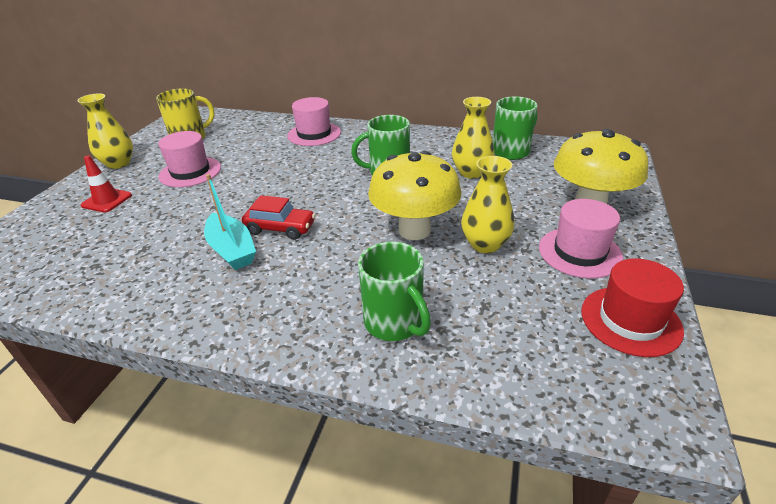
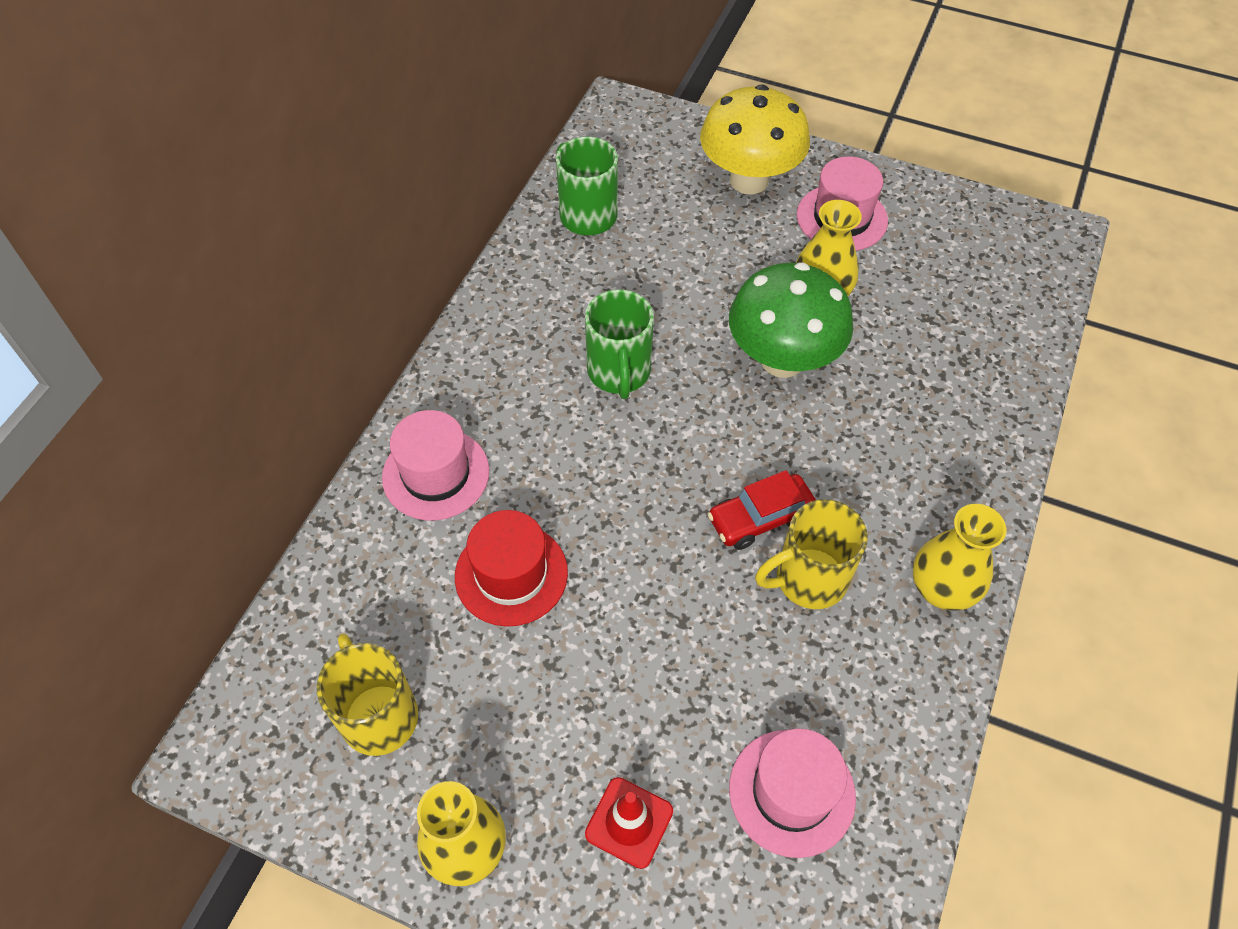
camera: 85 degrees left, 20 degrees up
(190, 172) = (544, 685): pink hat -> pink hat (792, 792)
(232, 250) = (808, 579): turquoise boat -> yellow mug
(280, 228) = (760, 518): red car -> red car turned 135 degrees counterclockwise
(395, 323) = (955, 400): green mug -> none
(414, 230) = (782, 360): yellow mushroom -> green mushroom
(471, 172) = (641, 273): yellow vase -> yellow vase (941, 589)
(630, 320) = (949, 216): red hat -> red hat (511, 574)

